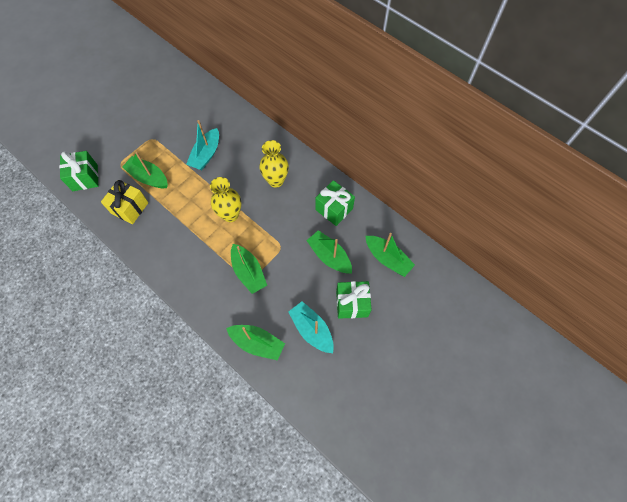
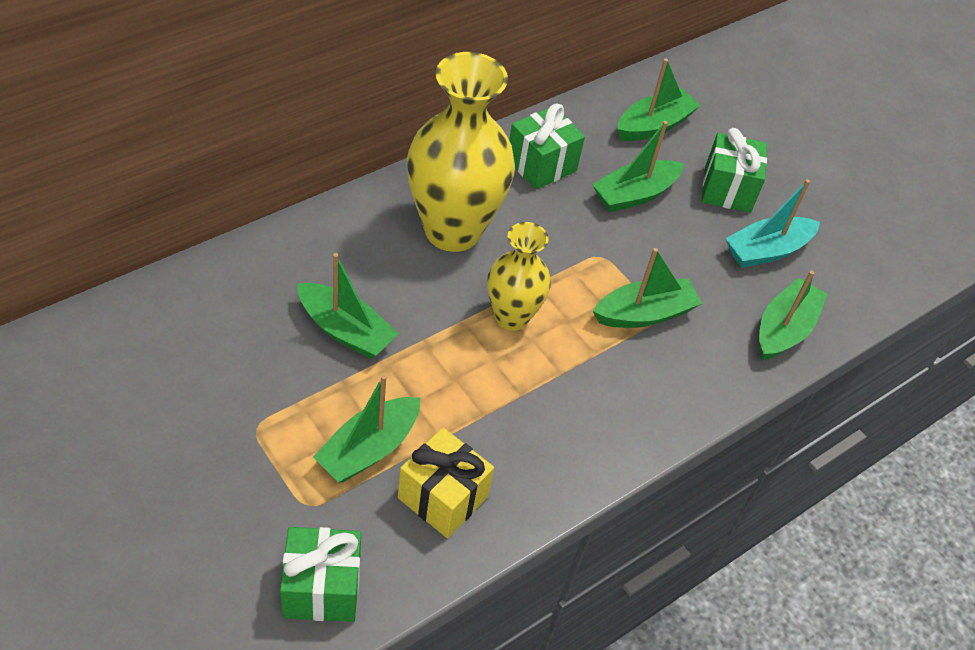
camera: 85 degrees left, 15 degrees down
(206, 155) = (345, 330): turquoise boat -> green boat
(276, 180) = (452, 230): yellow vase -> yellow vase, size x1.75

